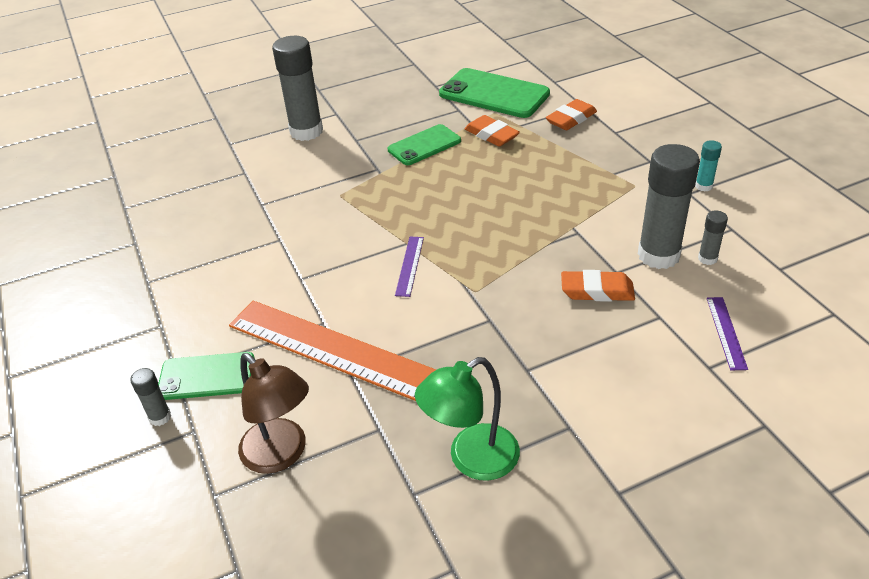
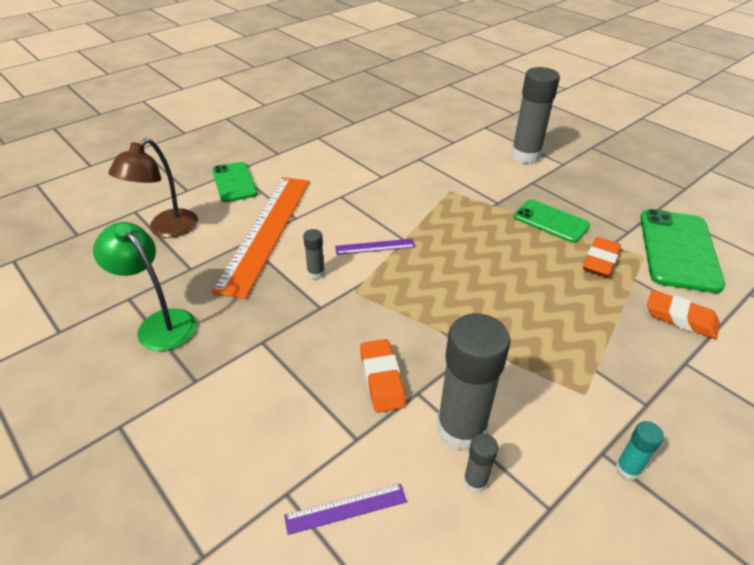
camera: 70 degrees right, 0 degrees up
(160, 417) = (198, 175): grey glue stick -> grey glue stick (316, 273)

